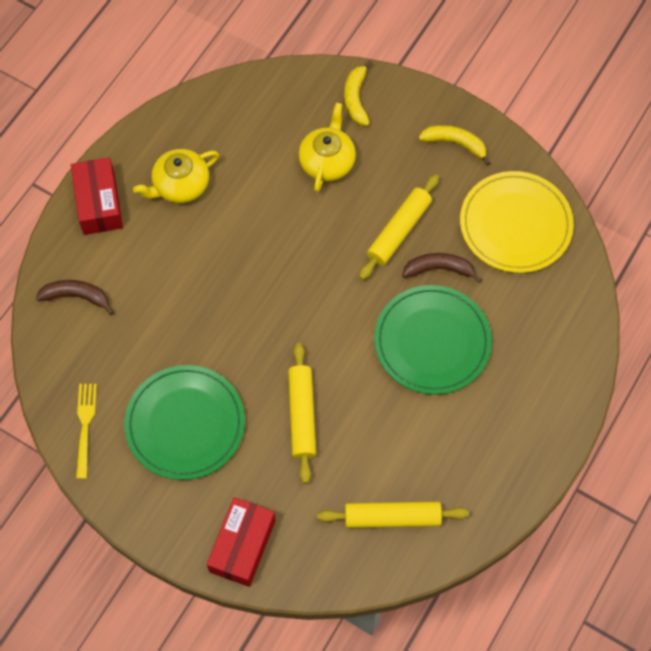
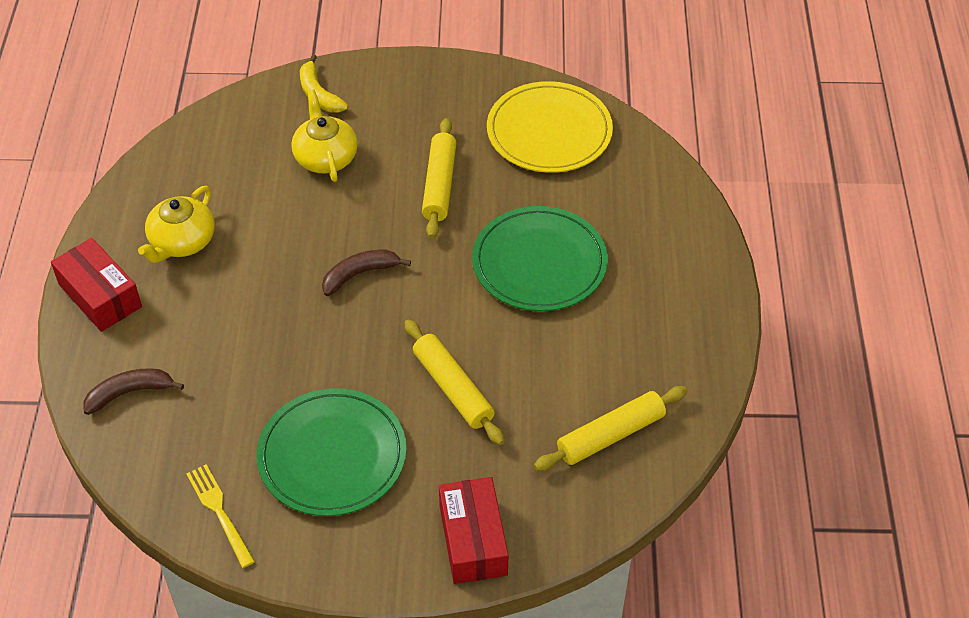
camera: 30 degrees left, 15 degrees down
(439, 269) = (502, 199): brown banana -> brown banana (360, 274)
(455, 143) = (444, 91): yellow banana -> none

